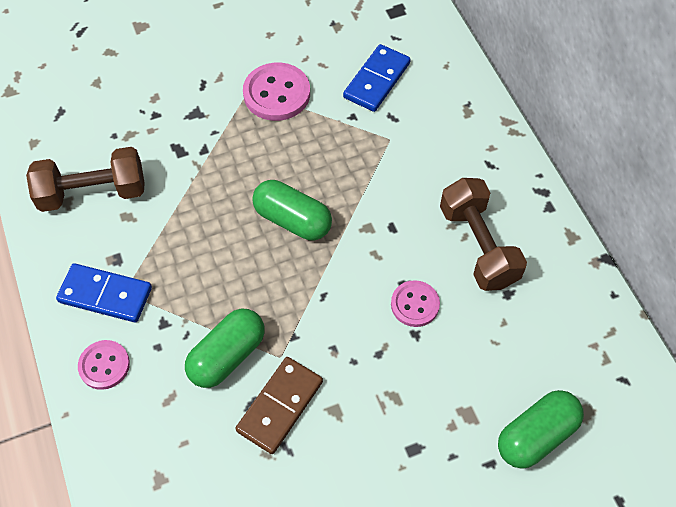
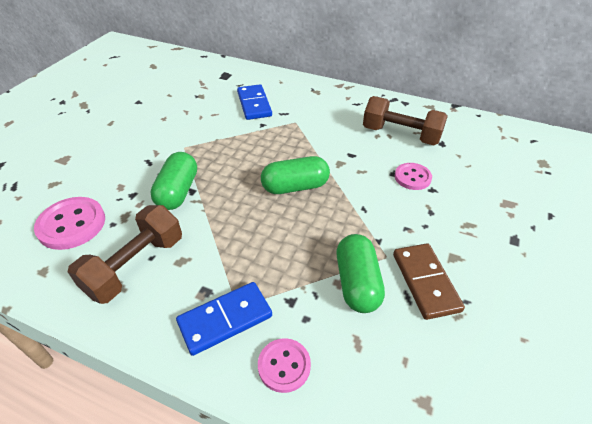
camera: 45 degrees left, 15 degrees down
(276, 93) = (204, 139): pink button -> pink button (72, 224)
(536, 435) = (545, 187): green capsule -> green capsule (178, 192)

